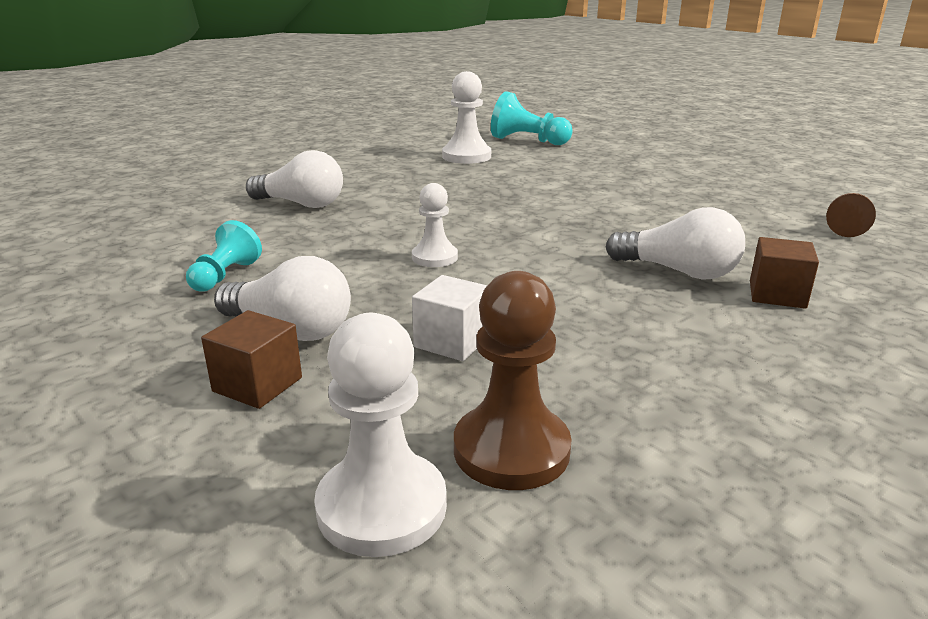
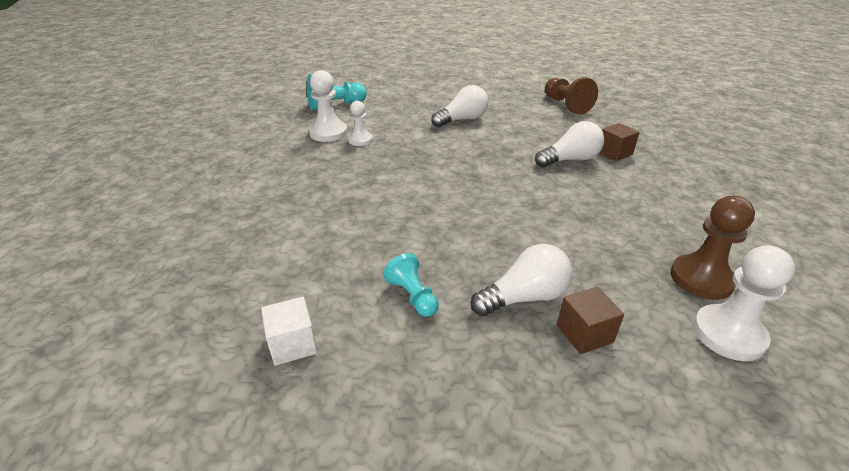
camera: 50 degrees left, 10 degrees up
(301, 204) = (320, 221): white light bulb -> white light bulb (462, 120)
(434, 257) = (477, 211): white pawn -> white pawn (360, 140)
(452, 341) = (587, 250): white cube -> white cube (293, 344)
(846, 227) = (566, 105): brown pawn -> brown pawn, size x1.57

